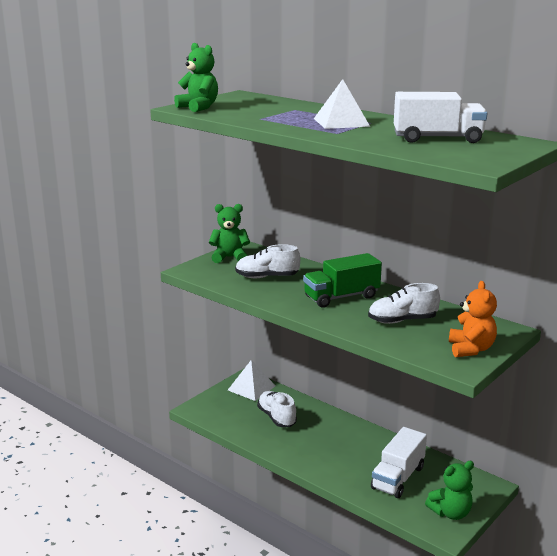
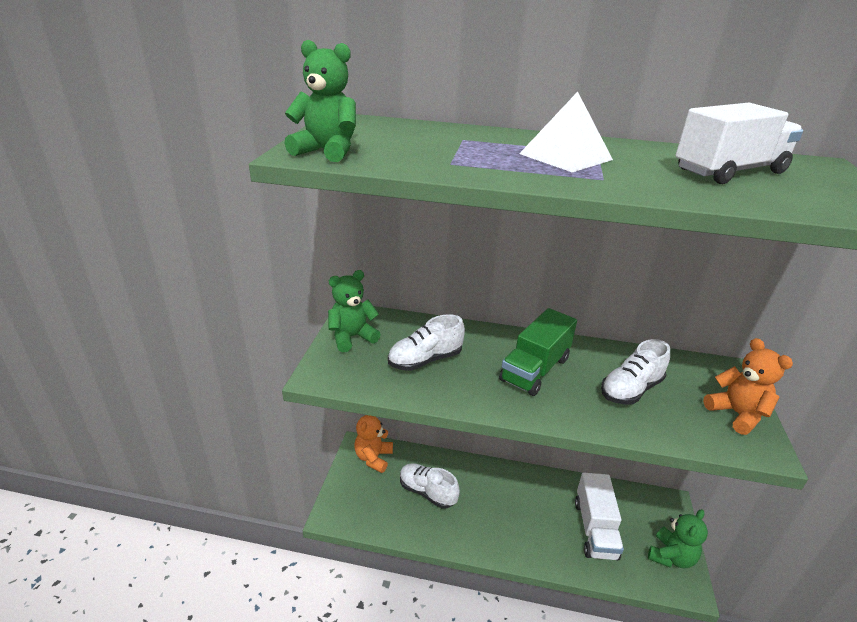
camera: 30 degrees left, 10 degrees up
(251, 388) = (373, 458): white pyramid -> orange teddy bear

